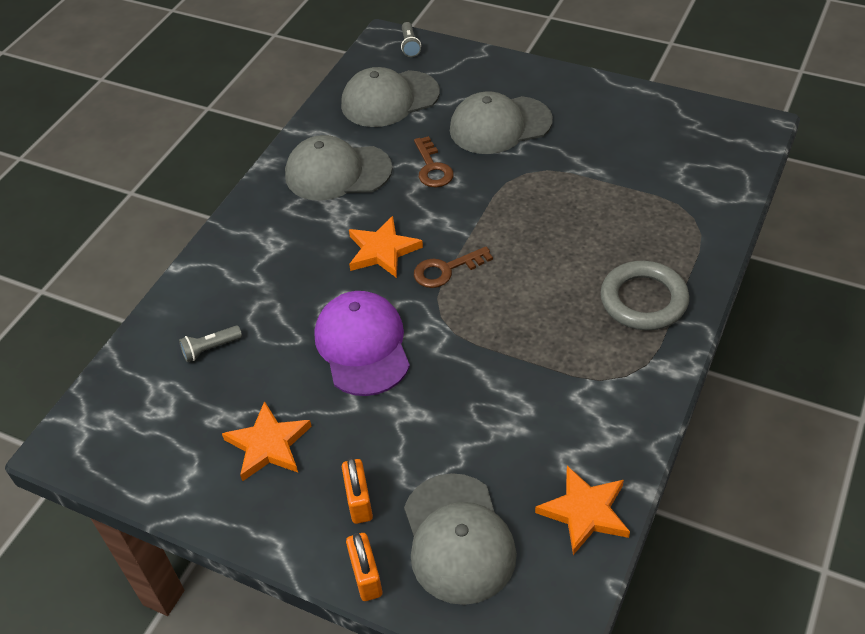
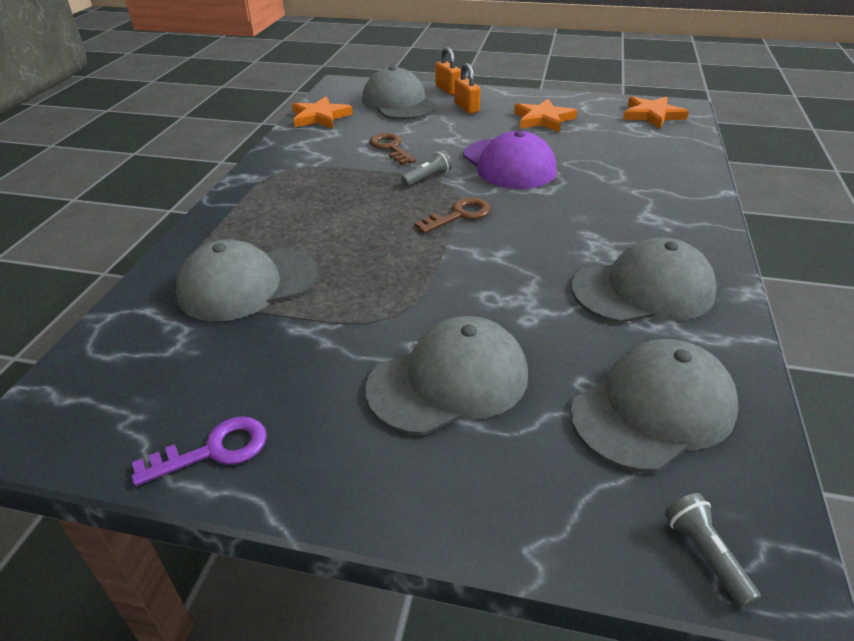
camera: 165 degrees right, 10 degrees down
(210, 349) = (633, 151): grey flashlight -> grey flashlight (427, 178)
(382, 251) = (533, 223): orange star -> orange star (652, 115)
(432, 168) = (522, 308): brown key -> brown key (390, 148)
(639, 104) = (214, 450): none -> purple key
(640, 213) = (248, 284): none -> grey cap
(643, 300) = (260, 213): grey ring -> none

